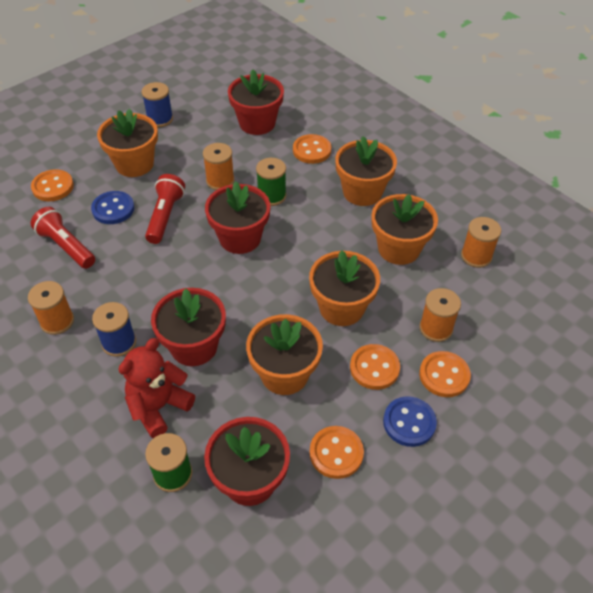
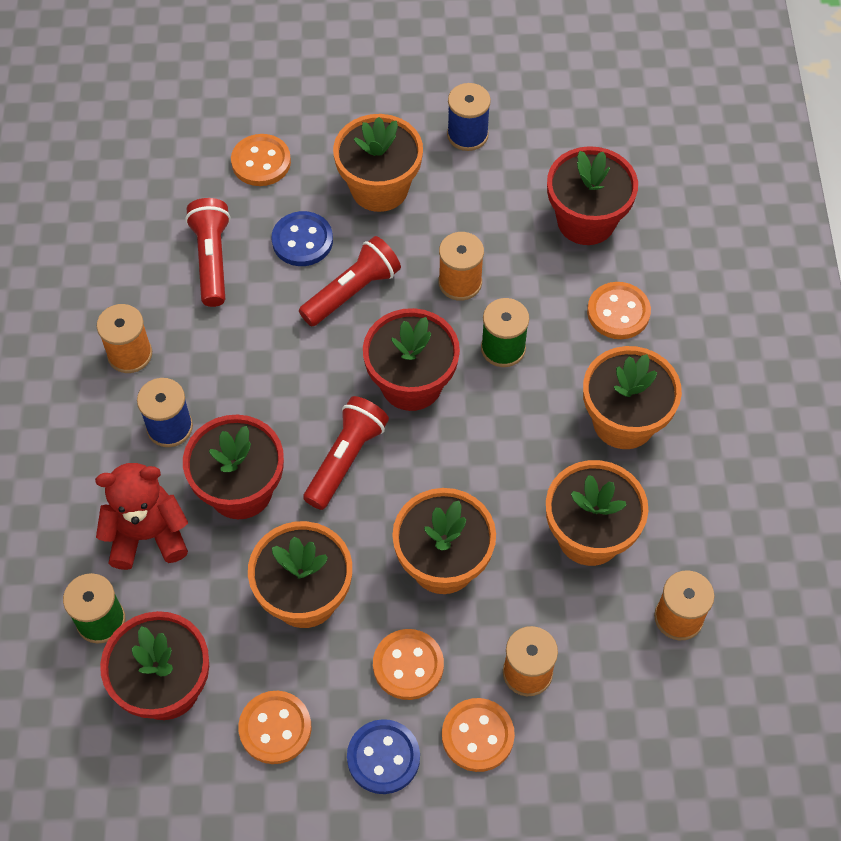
camera: 40 degrees right, 10 degrees up
(240, 293) = (346, 459): none -> red flashlight

